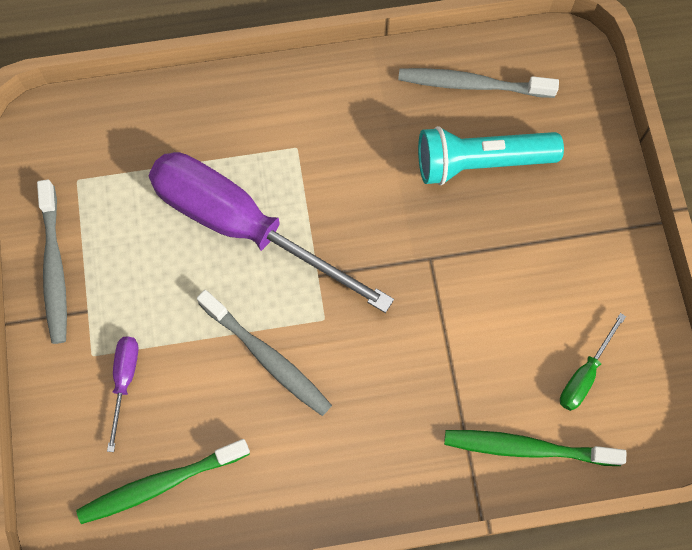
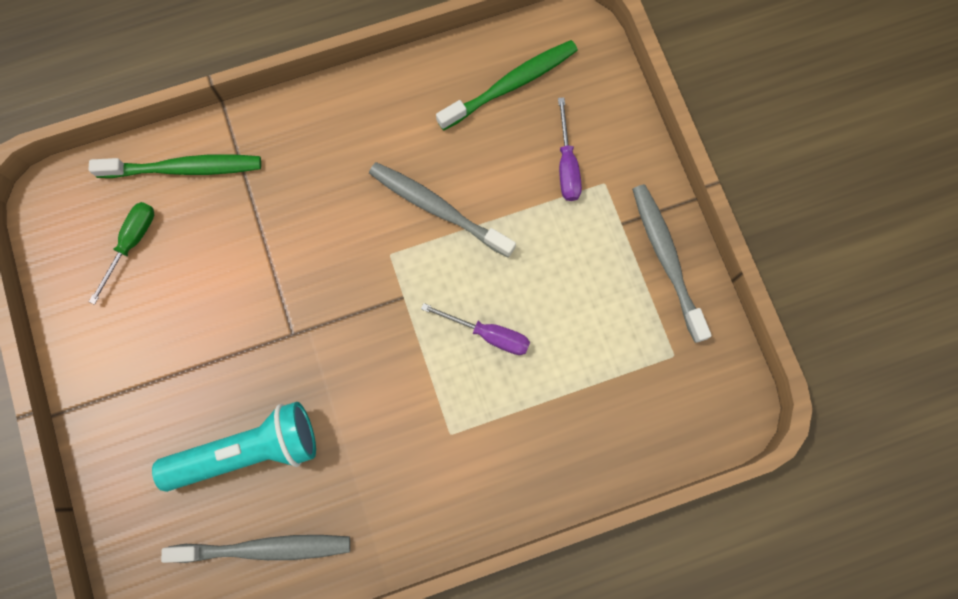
camera: 170 degrees right, 5 degrees up
(243, 227) = (488, 334): purple screwdriver -> purple screwdriver, size x0.40

